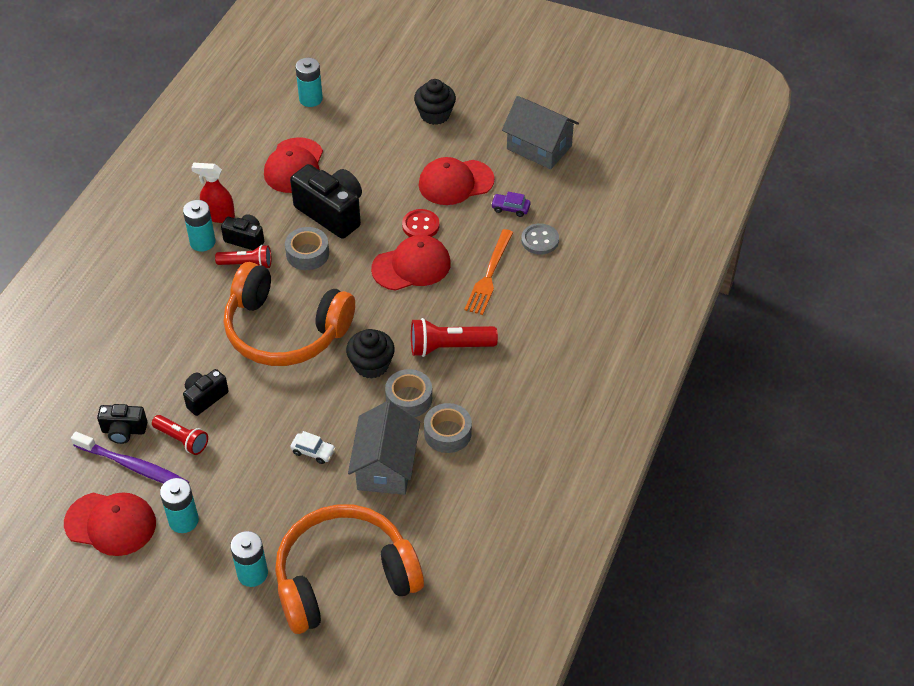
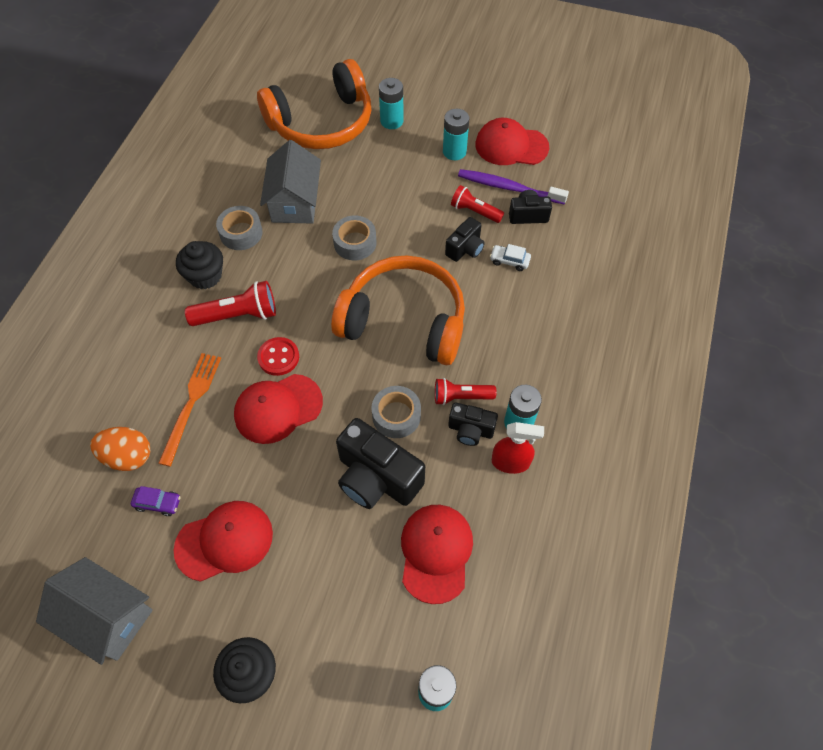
camera: 175 degrees right, 10 degrees up
(313, 451) = (358, 209): white car -> white car (509, 261)
(371, 365) = (314, 291): black cupcake -> black cupcake (205, 276)
(409, 398) = (276, 261): grey tape -> grey tape (355, 243)
(420, 226) = (268, 467): red button -> red button (278, 357)
(540, 240) = (128, 456): grey button -> orange egg

